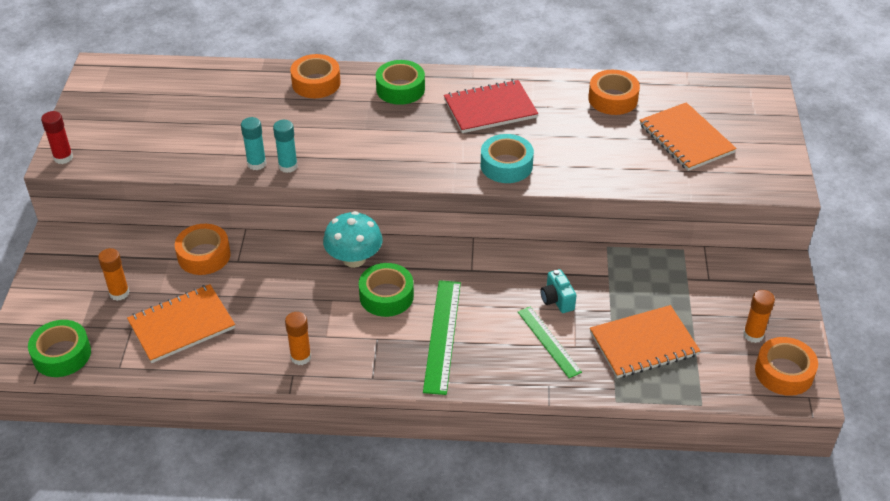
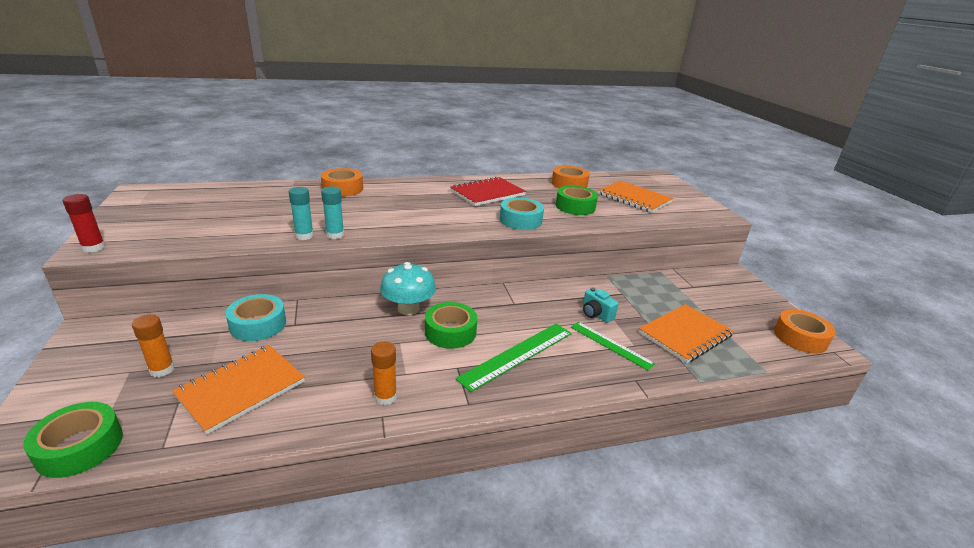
camera: 20 degrees left, 15 degrees down
(204, 255) = (258, 324): orange tape -> turquoise tape
(400, 89) = (413, 188): green tape -> green tape (575, 206)
(442, 335) = (517, 355): green ruler -> green ruler turned 60 degrees clockwise
(753, 335) = (755, 316): orange glue stick -> none

